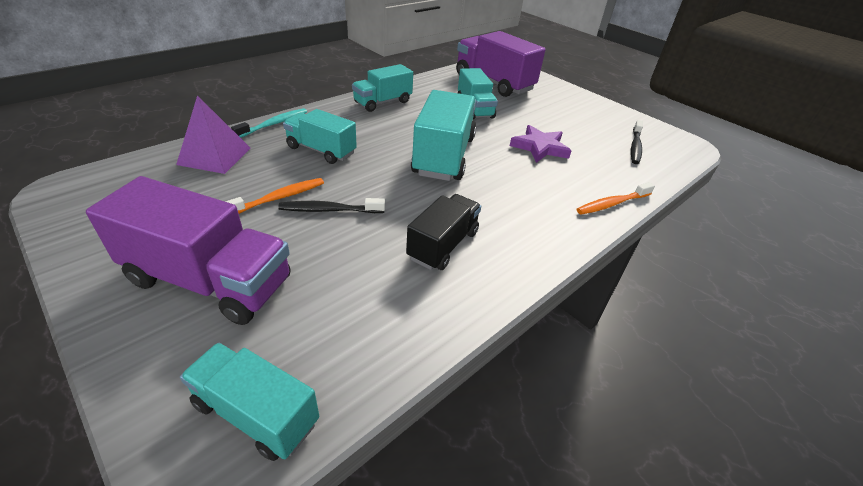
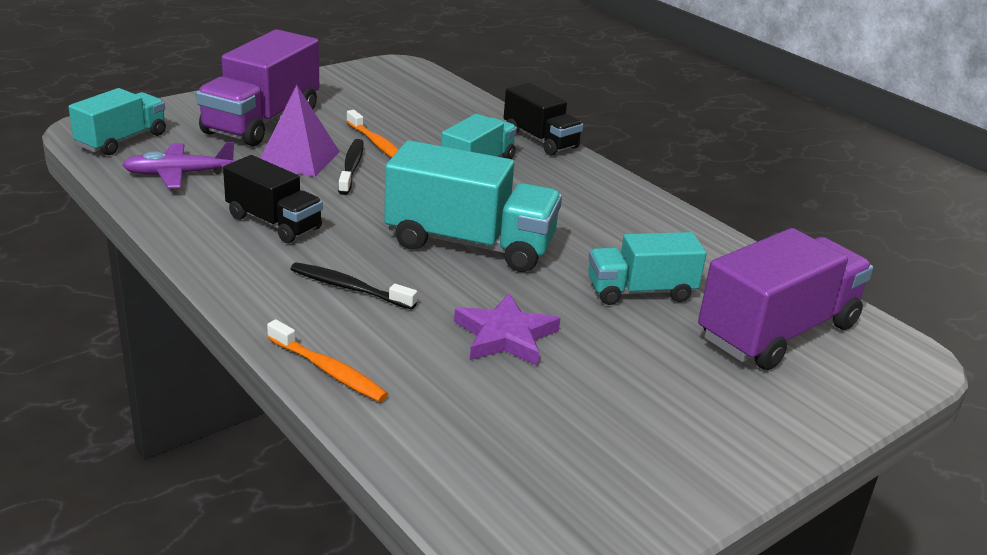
camera: 95 degrees right, 10 degrees down
(214, 156) = (461, 114): purple pyramid -> purple pyramid (298, 158)
(274, 124) = (540, 140): turquoise toothbrush -> black truck
(356, 328) = (179, 174): none -> purple plane
(382, 102) = (632, 211): turquoise truck -> none
(612, 204) = (329, 370): orange toothbrush -> orange toothbrush turned 150 degrees clockwise
(635, 147) = (523, 463): black toothbrush -> black toothbrush (349, 288)

